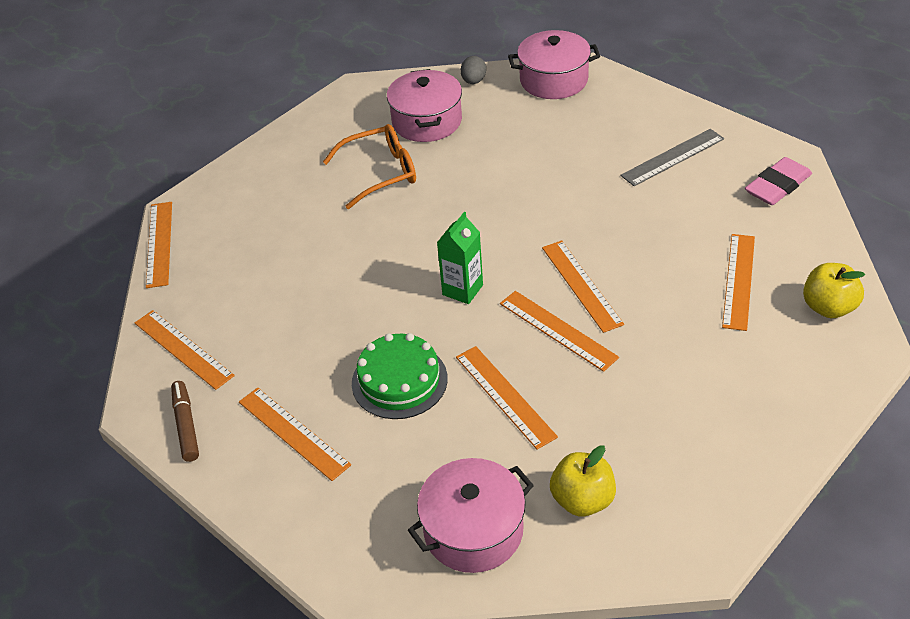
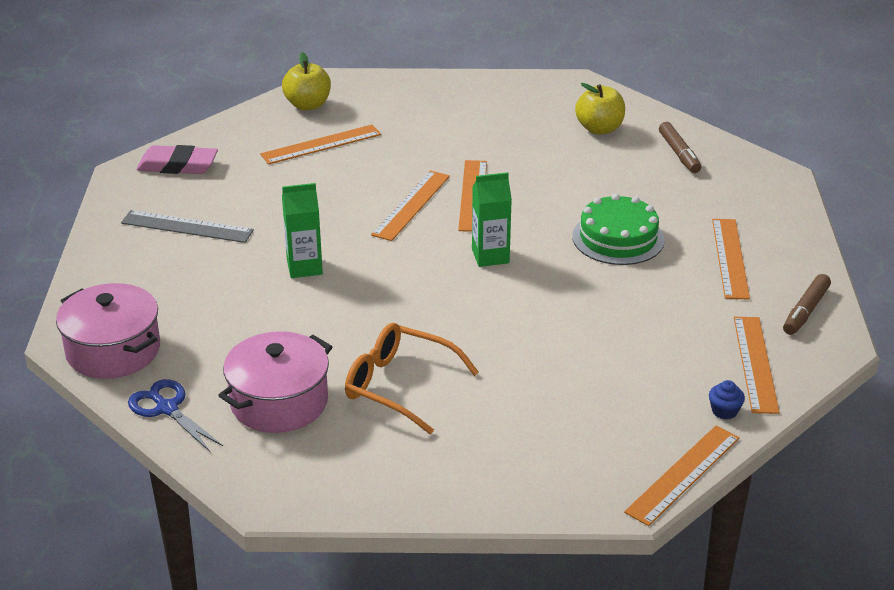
camera: 135 degrees left, 10 degrees down
(172, 299) = (724, 411): none -> blue cupcake
(473, 81) = (166, 408): grey egg -> blue scissors
(473, 530) = (679, 154): pink pot -> brown marker
(504, 396) = (564, 189): orange ruler -> none
(556, 190) = (304, 267): none -> green carton

